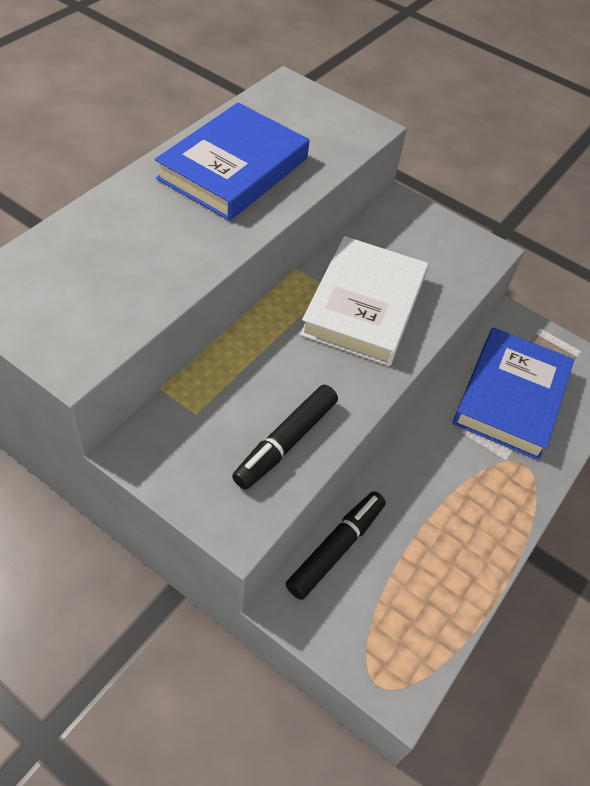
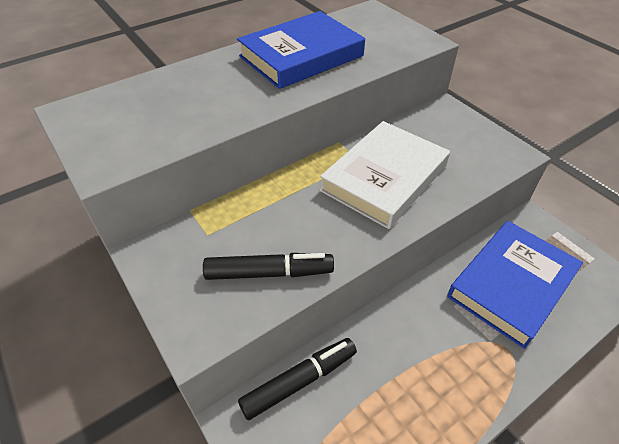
camera: 25 degrees right, 5 degrees down
(285, 442) = (269, 273): black marker -> black marker turned 150 degrees counterclockwise

